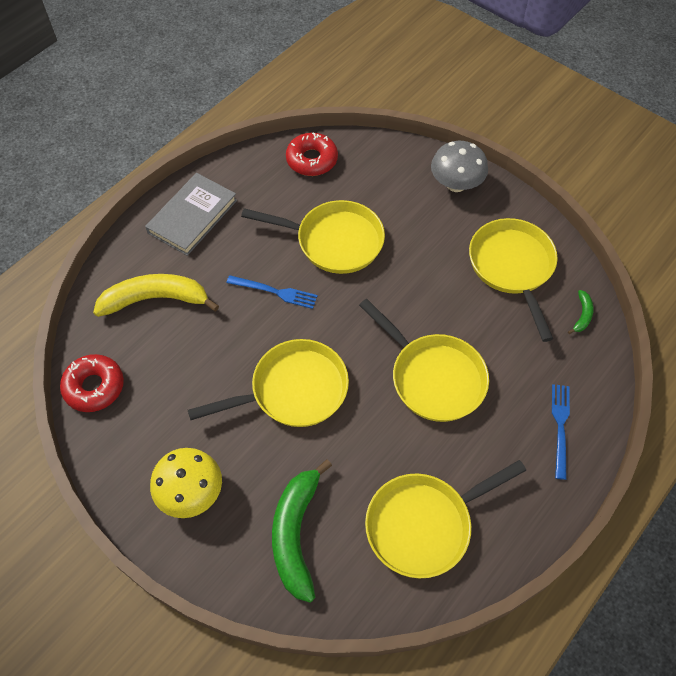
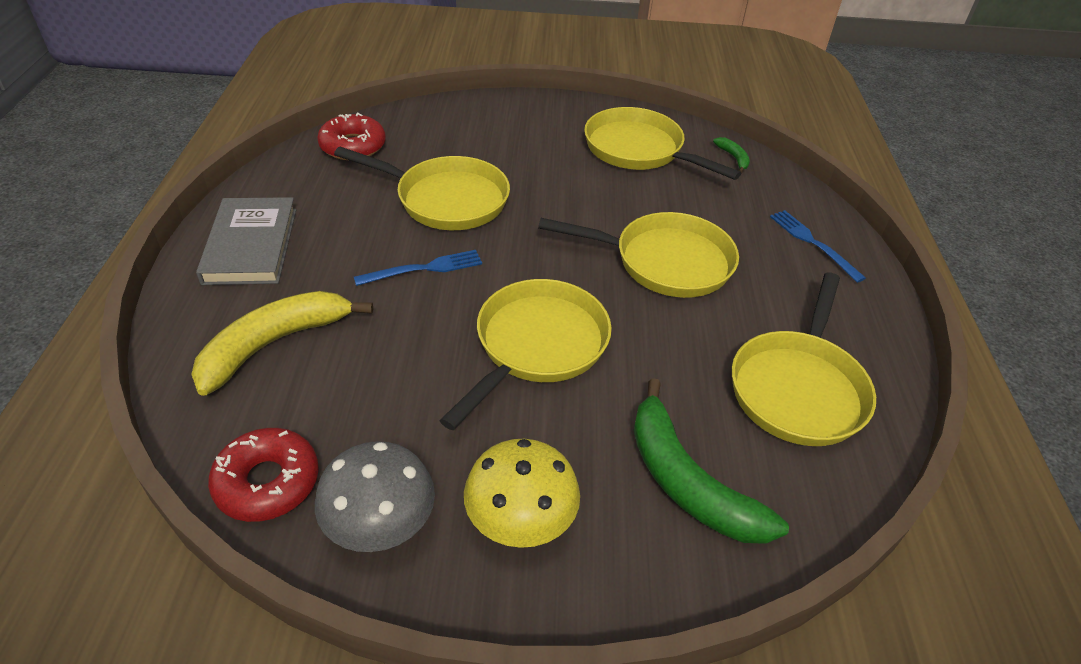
camera: 40 degrees left, 15 degrees down
(334, 241) = (446, 199): yellow pan -> yellow pan turned 45 degrees clockwise
(456, 184) = (521, 112): grey mushroom -> grey mushroom (380, 524)

